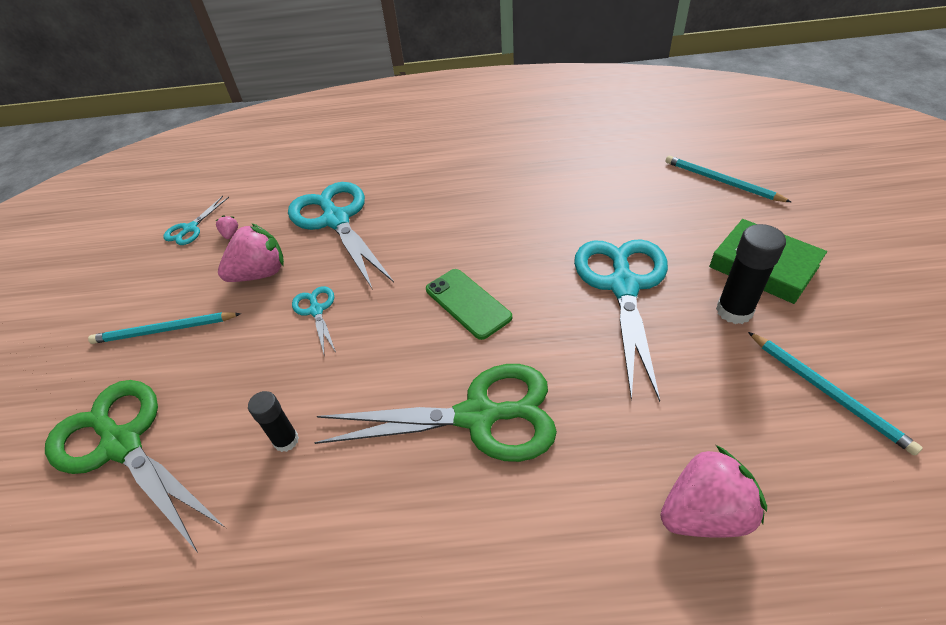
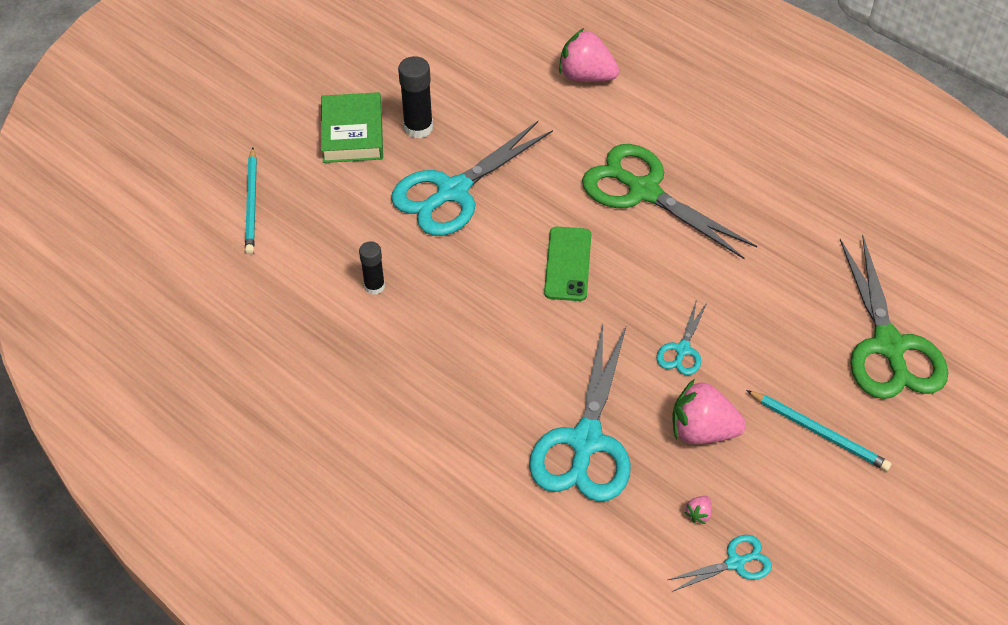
camera: 140 degrees left, 5 degrees up
(286, 440) = (773, 265): black glue stick -> black glue stick (374, 286)
(827, 392) = (449, 65): turquoise pencil -> none

